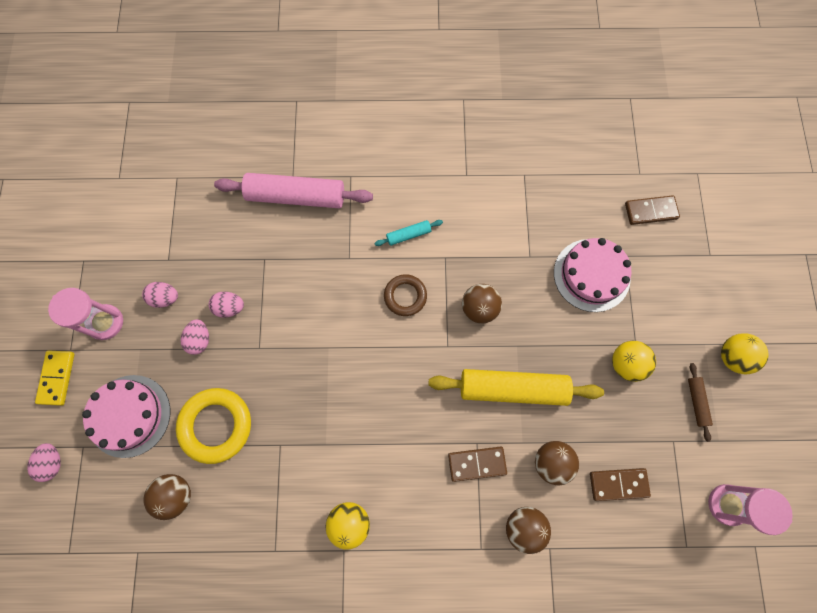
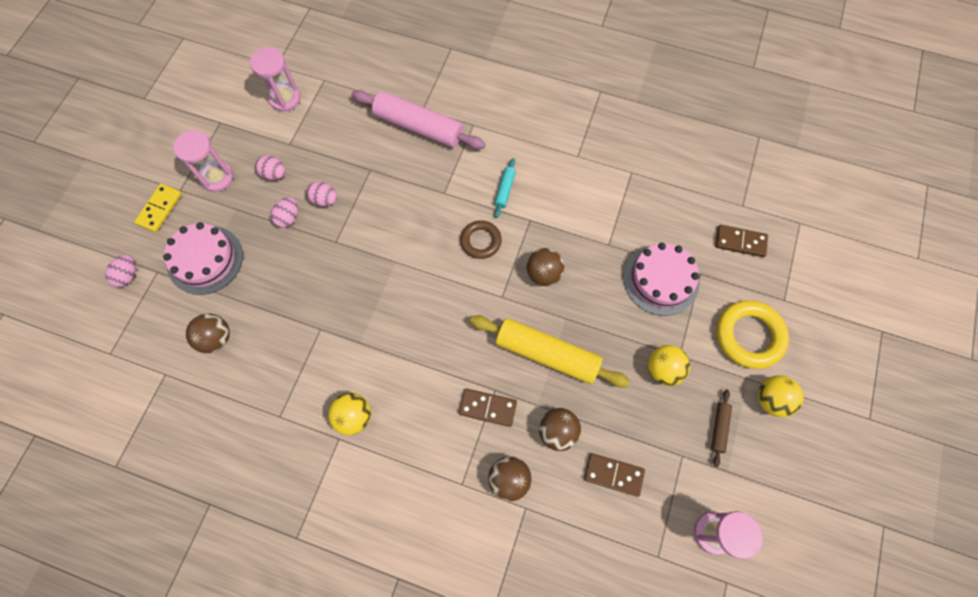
camera: 20 degrees right, 5 degrees down
(143, 211) = (285, 99): none -> pink hourglass
(216, 425) = (273, 293): yellow ring -> yellow ring (749, 336)
(408, 235) = (504, 190): turquoise rolling pin -> turquoise rolling pin turned 75 degrees counterclockwise

